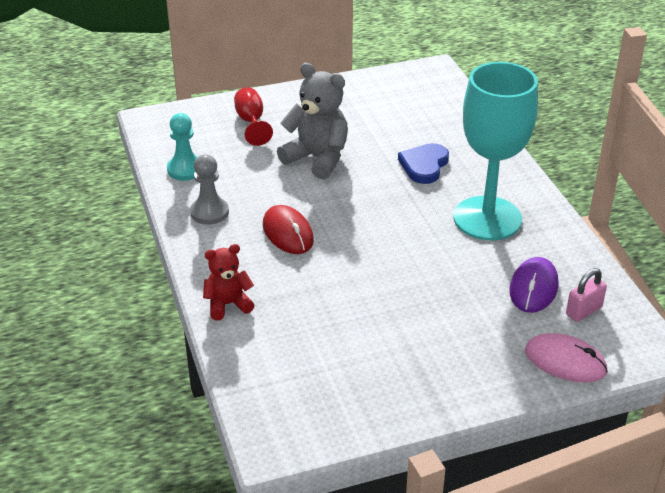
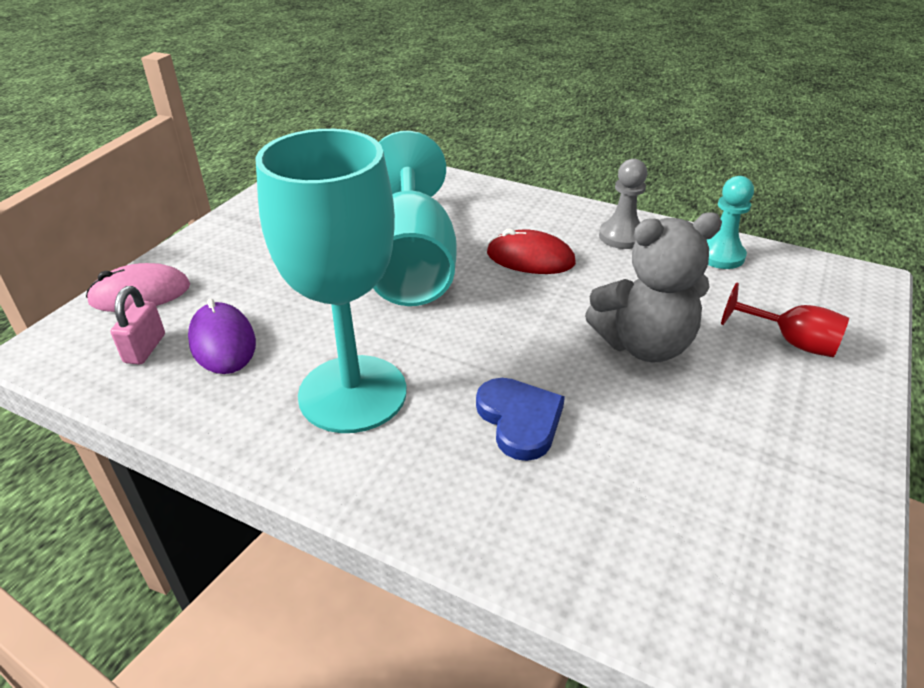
camera: 135 degrees right, 0 degrees up
(228, 304) = (481, 193): red teddy bear -> none
(363, 274) = (411, 264): none -> turquoise goblet

